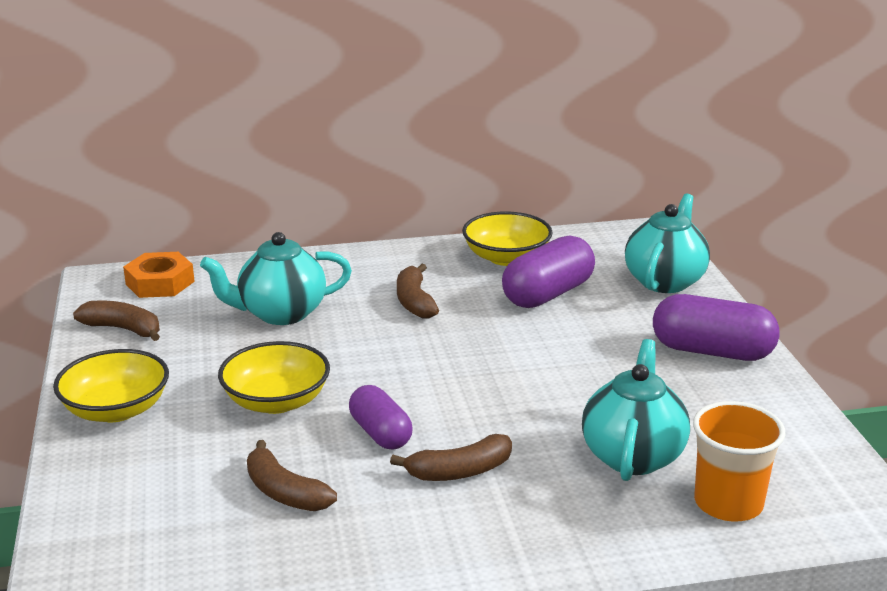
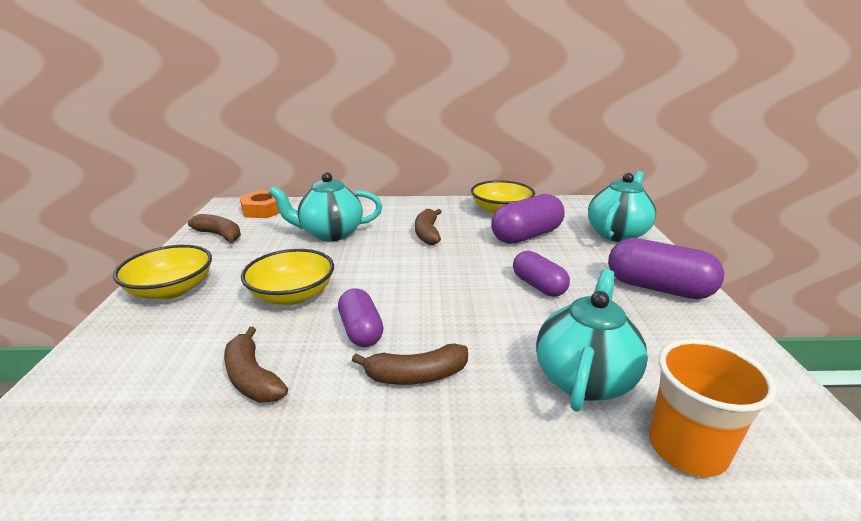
camera: 10 degrees right, 0 degrees up
(573, 361) = (538, 286): none -> purple capsule

